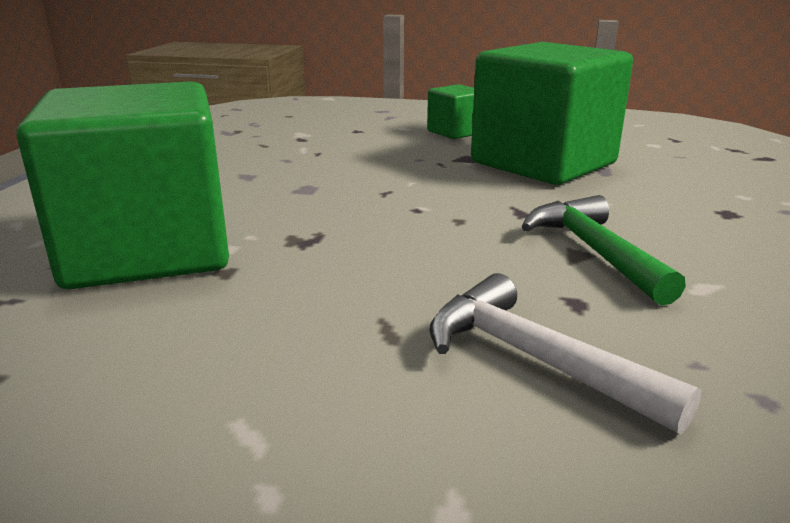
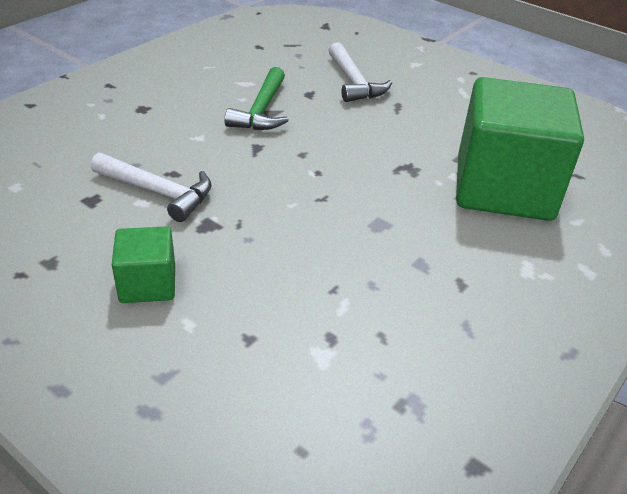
camera: 155 degrees left, 15 degrees up
(543, 163) = (158, 192): green cube -> white hammer

